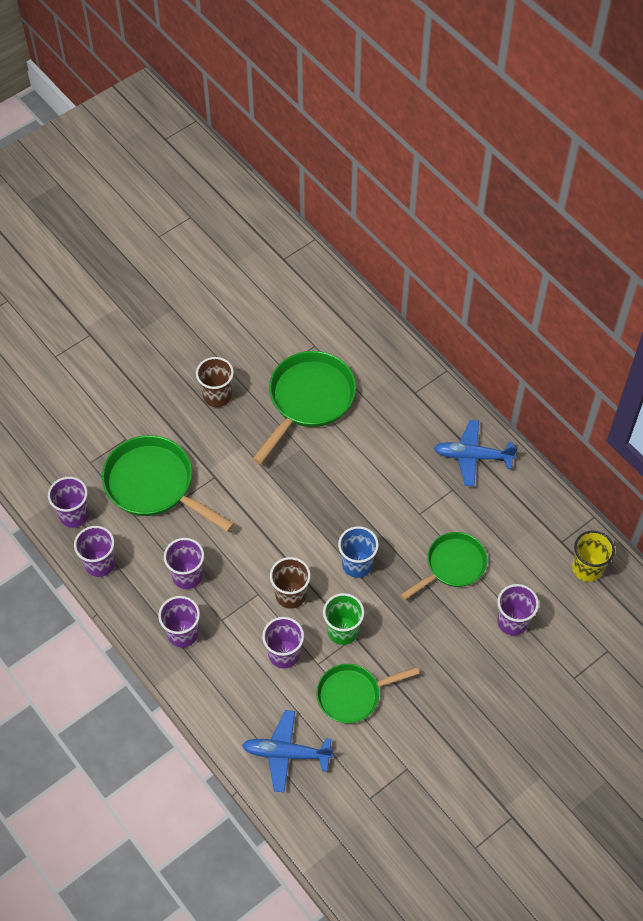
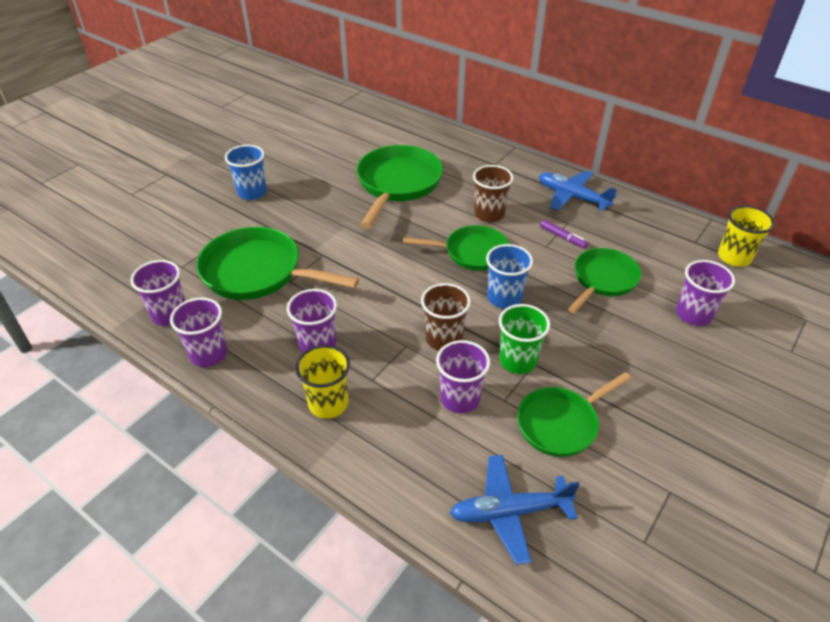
camera: 15 degrees left, 15 degrees down
(167, 380) = (252, 192): none -> blue cup
(182, 633) = (328, 403): purple cup -> yellow cup
(217, 396) = (306, 195): brown cup -> brown cup (489, 214)
(348, 506) = (471, 252): none -> green pan
(439, 507) = (562, 237): none -> purple marker
(472, 456) = (572, 197): blue plane -> blue plane turned 45 degrees clockwise

